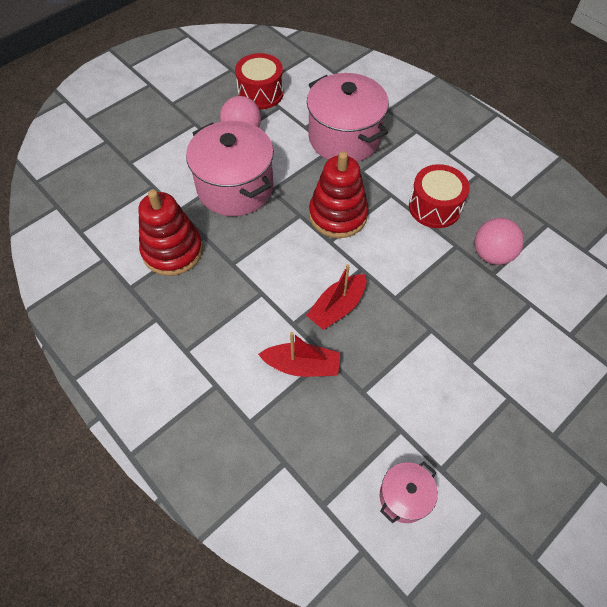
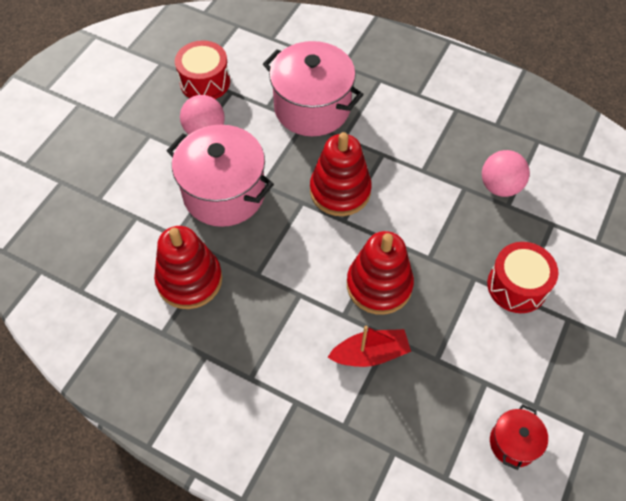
camera: 20 degrees left, 0 degrees up
(337, 307) = (379, 285): red boat -> red stacking toy
(404, 497) = (513, 443): pink pot -> red pot
(434, 207) = (429, 155): red drum -> red drum (517, 286)

